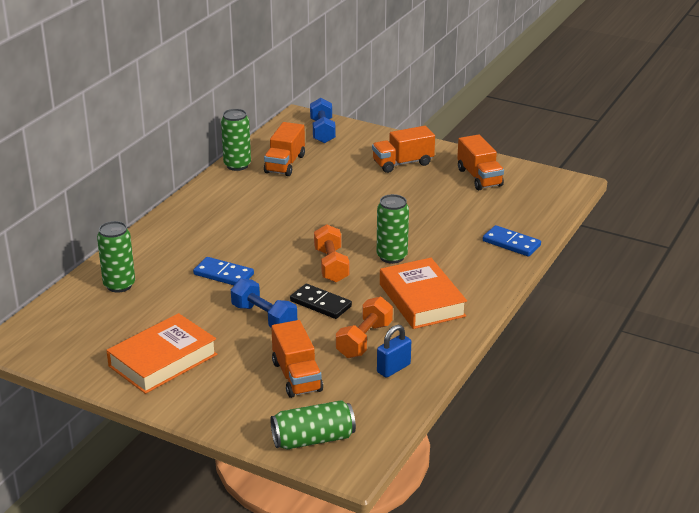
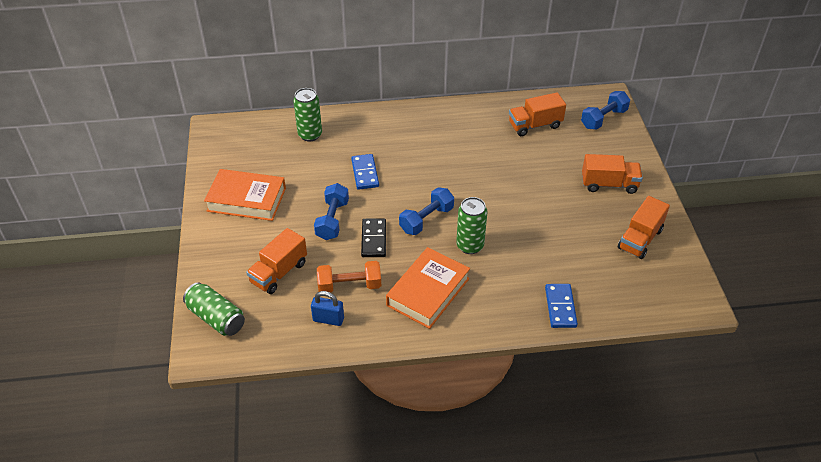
camera: 55 degrees right, 15 degrees up
(237, 165) = (506, 104): green can -> none
(331, 265) = (426, 219): orange dumbbell -> blue dumbbell
(402, 163) = (609, 184): orange truck -> orange truck turned 150 degrees clockwise

